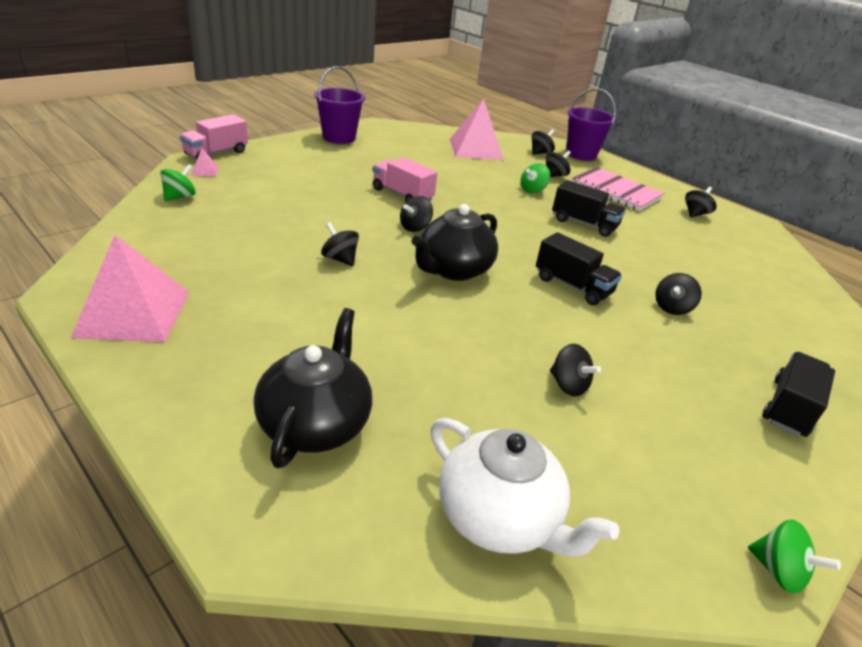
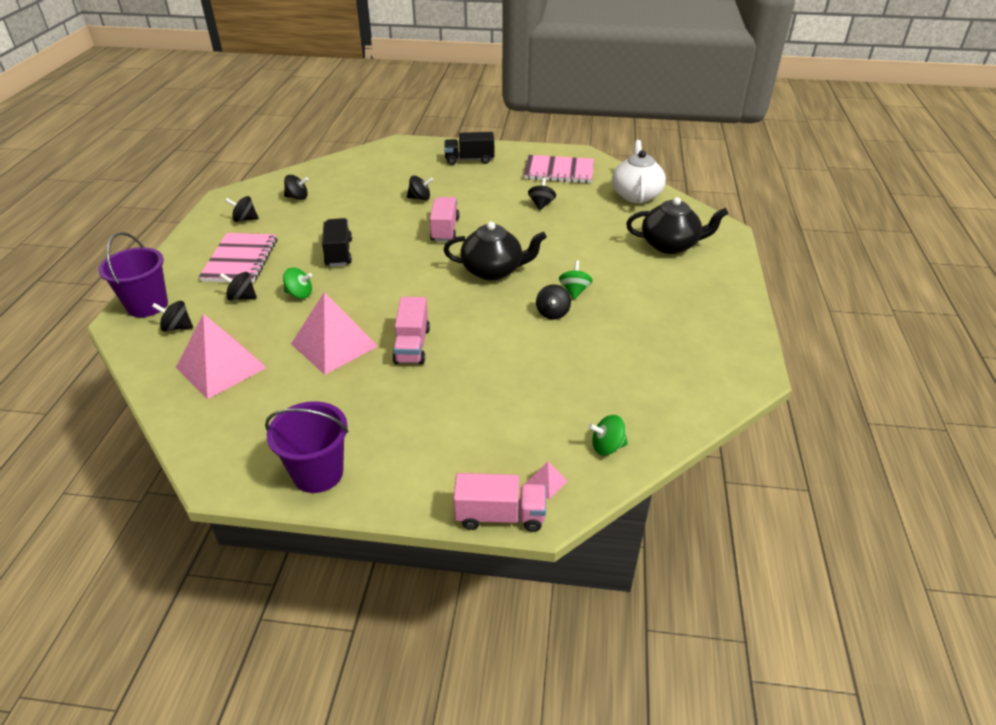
camera: 125 degrees left, 5 degrees up
(133, 313) = (719, 339): pink pyramid -> pink pyramid (334, 345)
(315, 424) = (670, 245): black teapot -> black teapot turned 150 degrees counterclockwise
(415, 227) = (460, 310): black spinning top -> black spinning top (297, 197)
(572, 286) = (445, 230): black truck -> pink truck
(678, 482) = (559, 171): none -> pink notebook
(778, 571) = (570, 151): green spinning top -> green spinning top (574, 291)

